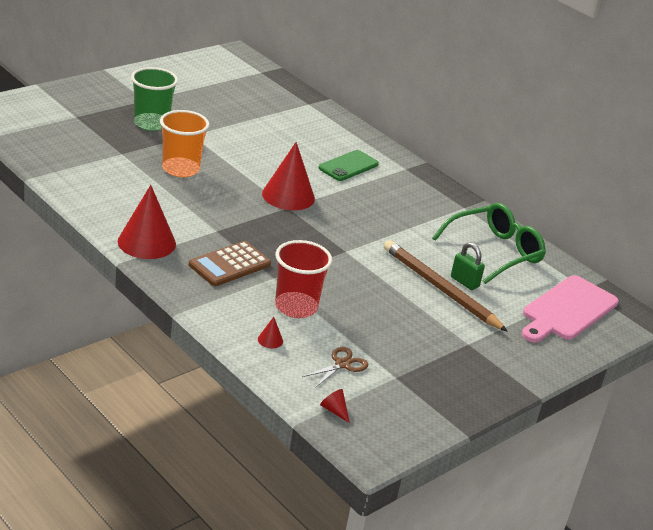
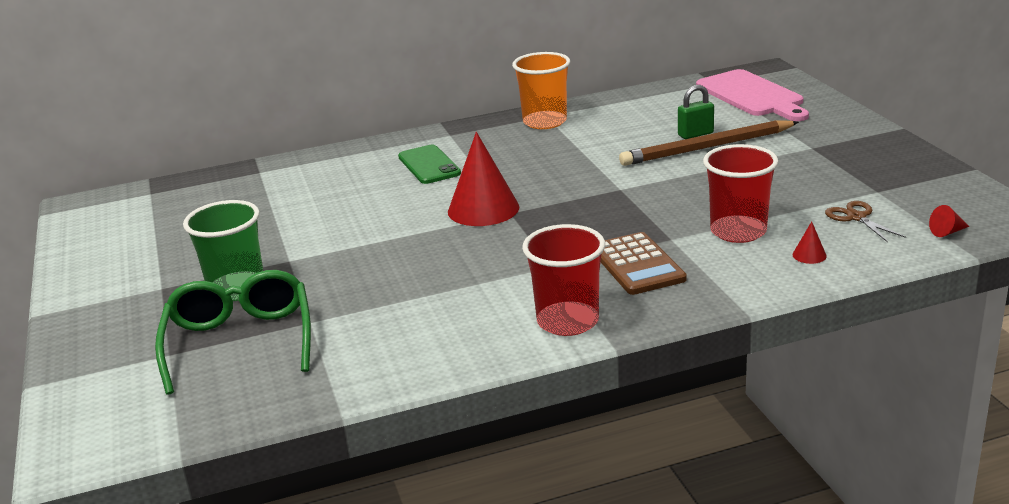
camera: 60 degrees left, 5 degrees down
(146, 242) = (568, 321): red cone -> red cup
(180, 169) = (380, 277): orange cup -> orange cup (544, 122)
(494, 252) = (639, 113): green glasses -> green glasses (240, 342)

